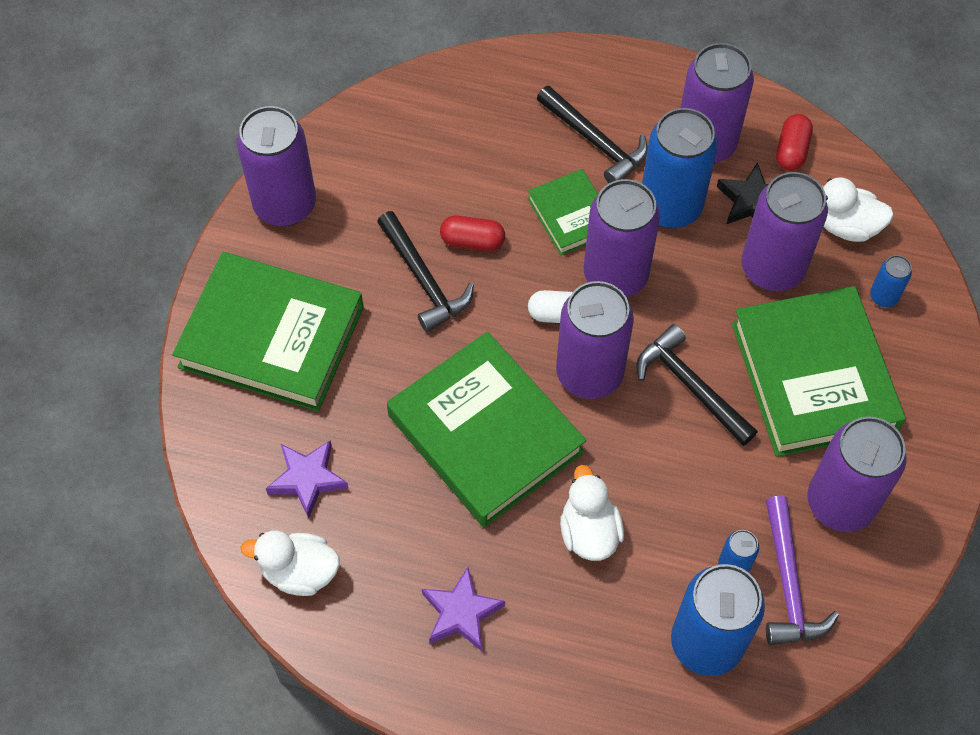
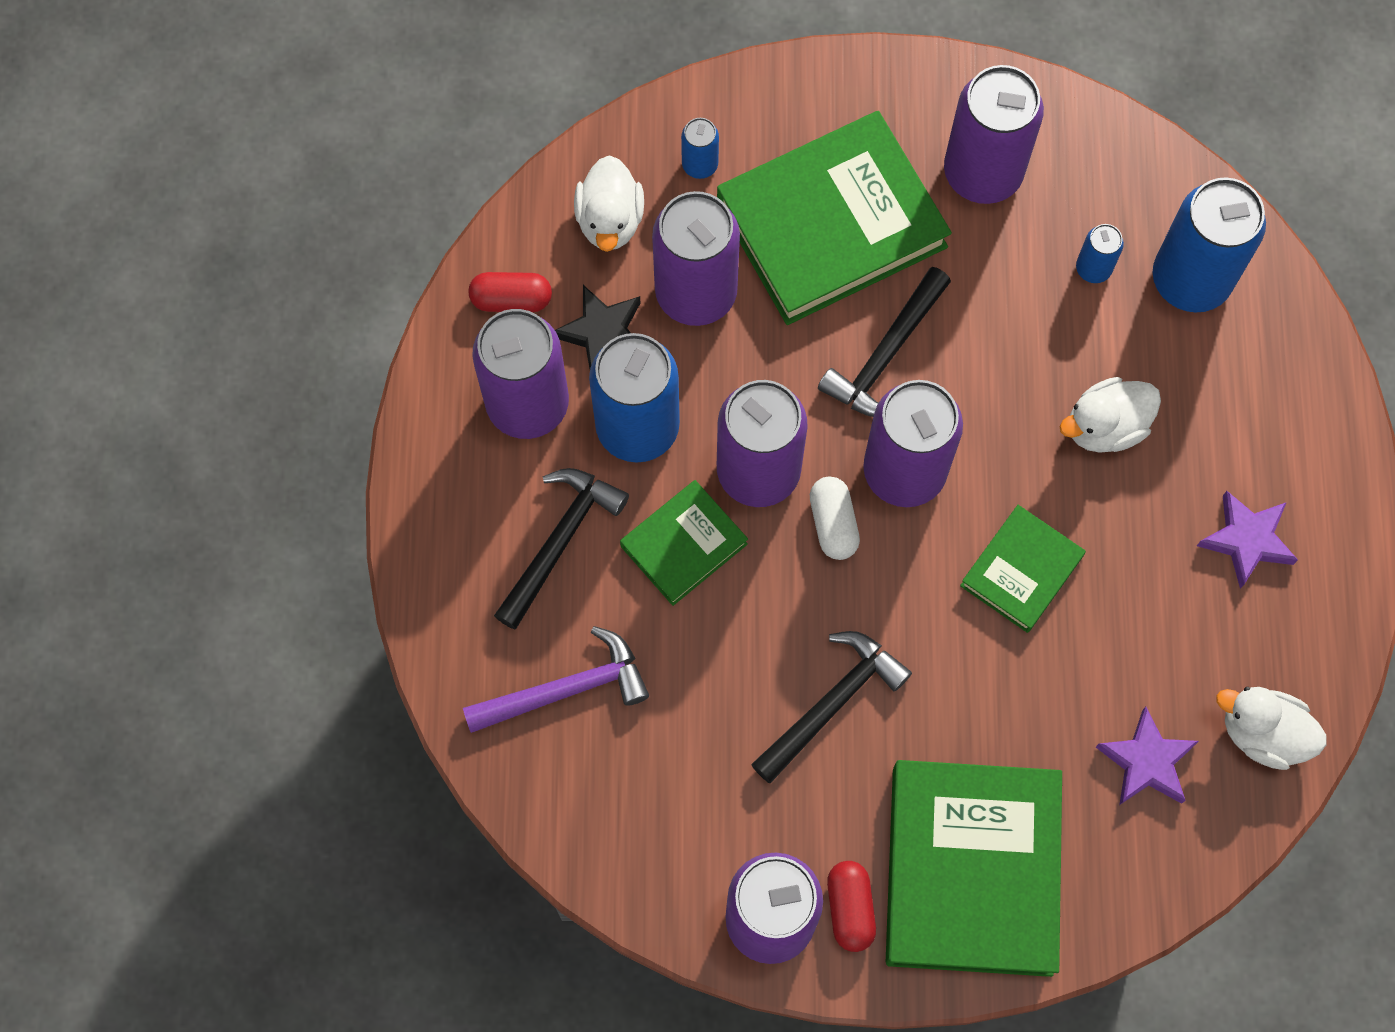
camera: 105 degrees left, 10 degrees up
(299, 572) = (1262, 733): white duck -> white duck turned 120 degrees clockwise
(472, 241) = (757, 658): red capsule -> red capsule (850, 908)
(485, 434) = (1021, 571): green book -> green book, size x0.52
(788, 584) = (1095, 210): purple hammer -> purple hammer (566, 689)

